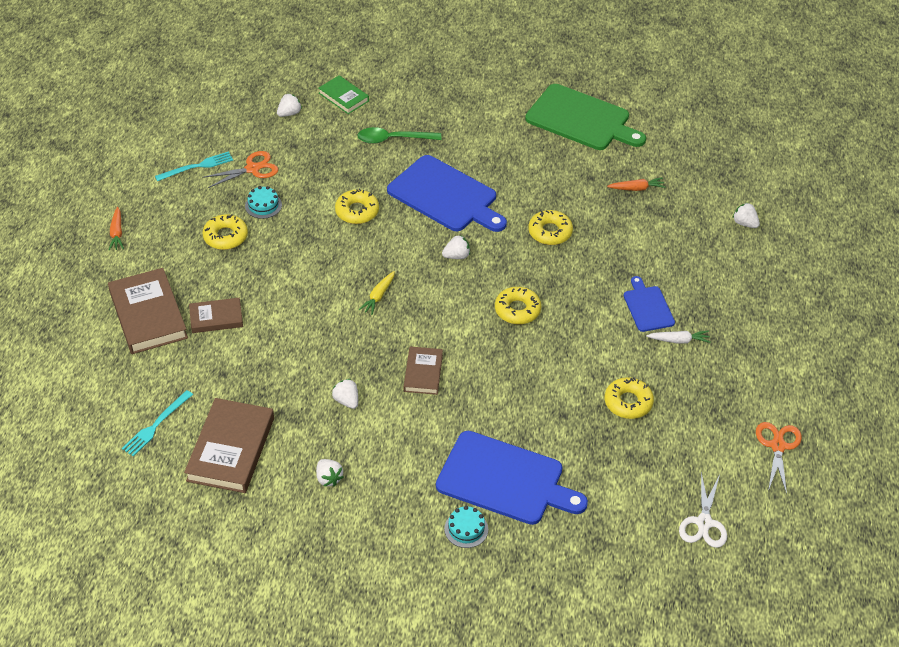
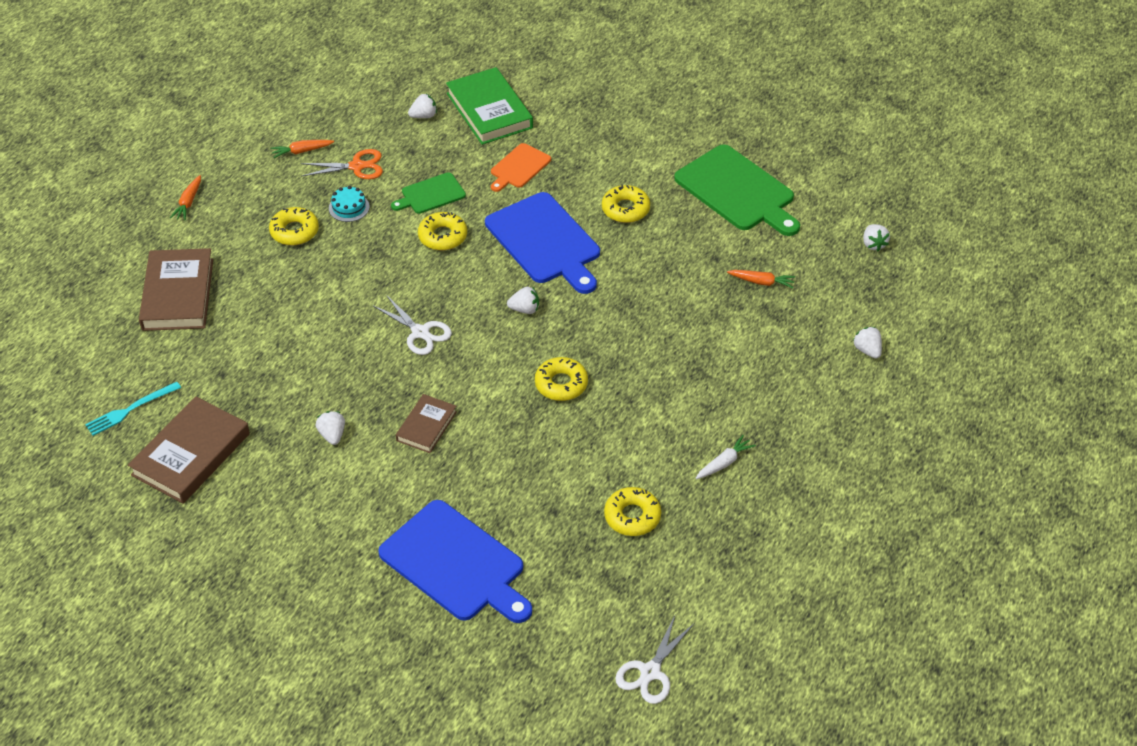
camera: 20 degrees right, 0 degrees up
(197, 166) = (302, 151): turquoise fork -> orange carrot
(216, 318) = (243, 314): brown book -> none
(328, 478) = (273, 512): white strawberry -> white strawberry (873, 244)
(329, 178) = (431, 194): none -> green cutting board
(343, 97) = (489, 110): green book -> green book, size x1.75
(378, 296) = (420, 332): yellow carrot -> white scissors
(392, 139) = (519, 167): green spoon -> orange cutting board
(466, 529) = (388, 605): turquoise cake -> none
(550, 232) = (639, 307): yellow donut -> yellow donut (625, 209)
(648, 307) = (707, 417): blue cutting board -> none
(679, 340) = (724, 463): white carrot -> white carrot turned 60 degrees counterclockwise
(778, 446) = (778, 610): orange scissors -> none

